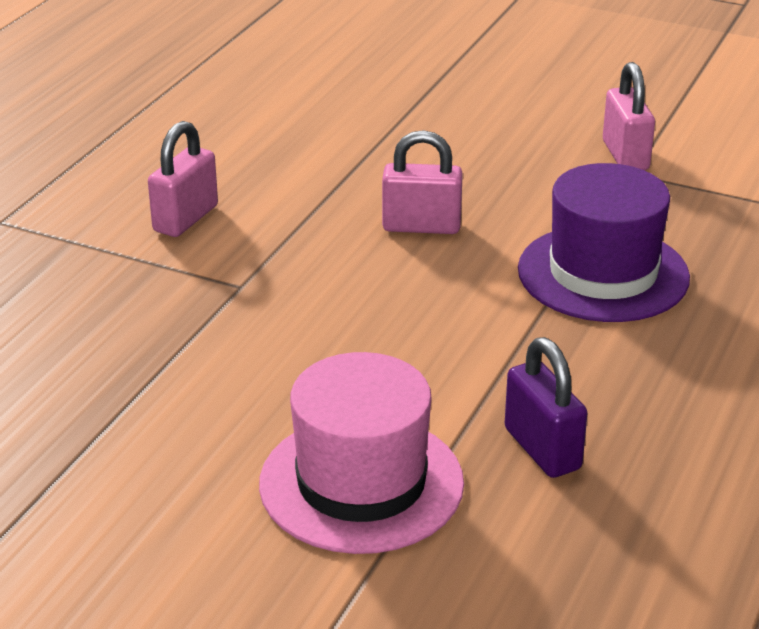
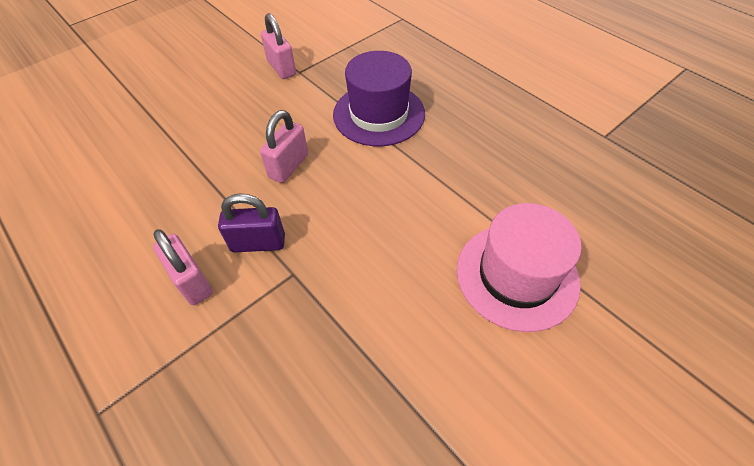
camera: 65 degrees left, 20 degrees up
(542, 449) = (512, 189): purple padlock -> purple padlock (258, 243)
(625, 156) = (281, 68): pink padlock -> pink padlock turned 45 degrees clockwise

